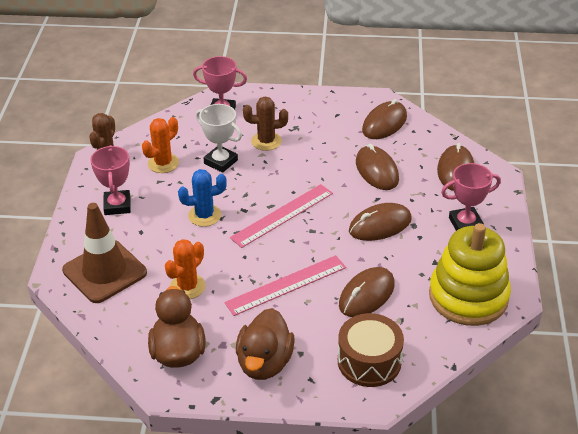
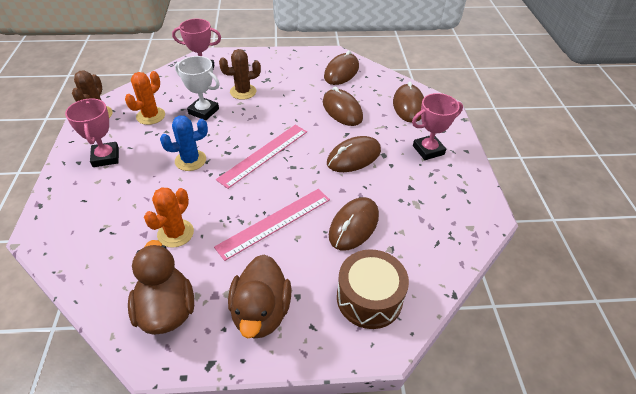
camera: 10 degrees left, 5 degrees up
(104, 271) = (89, 225): brown traffic cone -> none
(468, 297) = (449, 218): yellow stacking toy -> none

